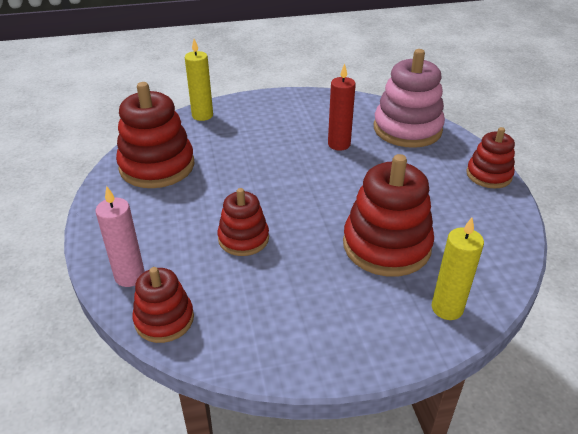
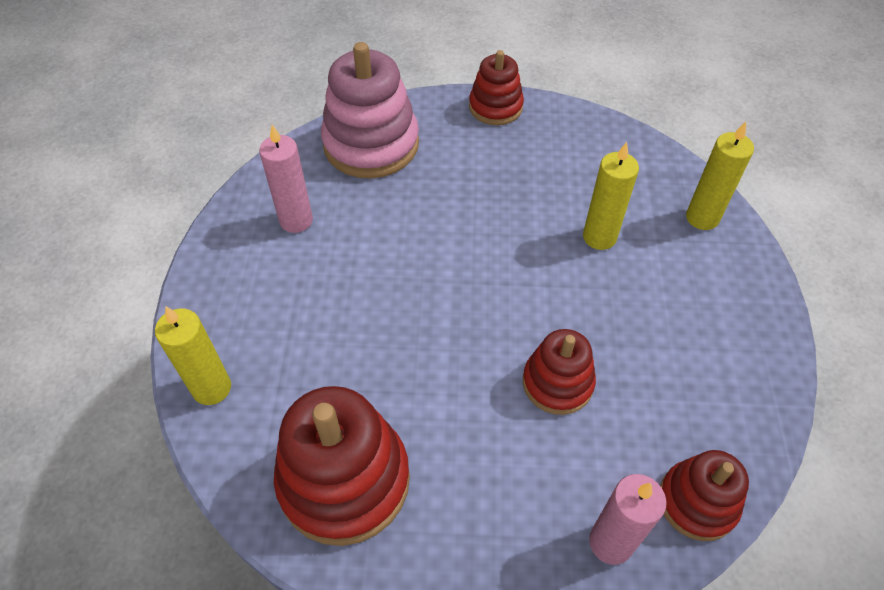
camera: 75 degrees left, 15 degrees up
(326, 116) = (296, 220): none -> pink candle
(339, 144) = (378, 225): red candle -> none
(386, 245) = (599, 237): red stacking toy -> yellow candle

